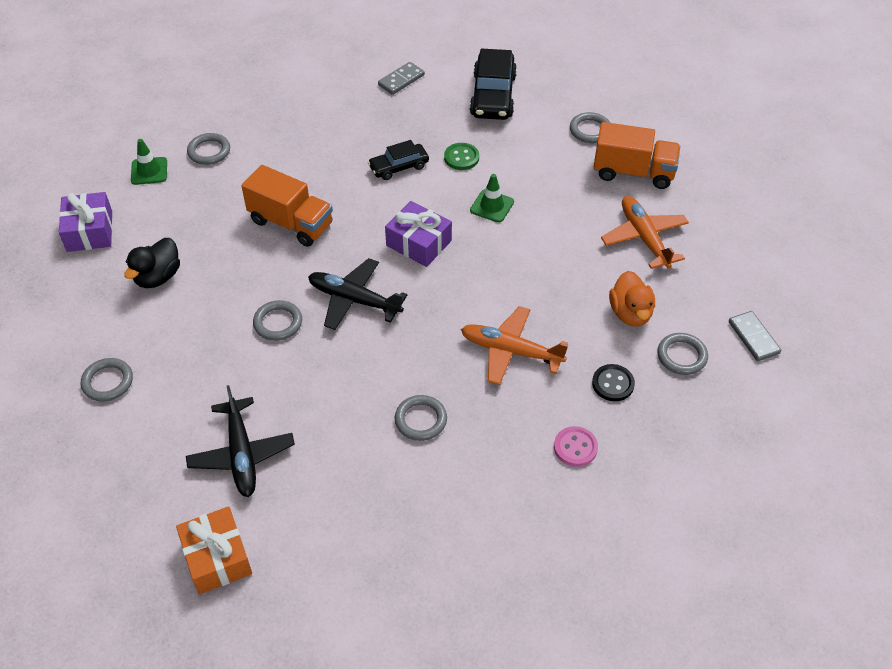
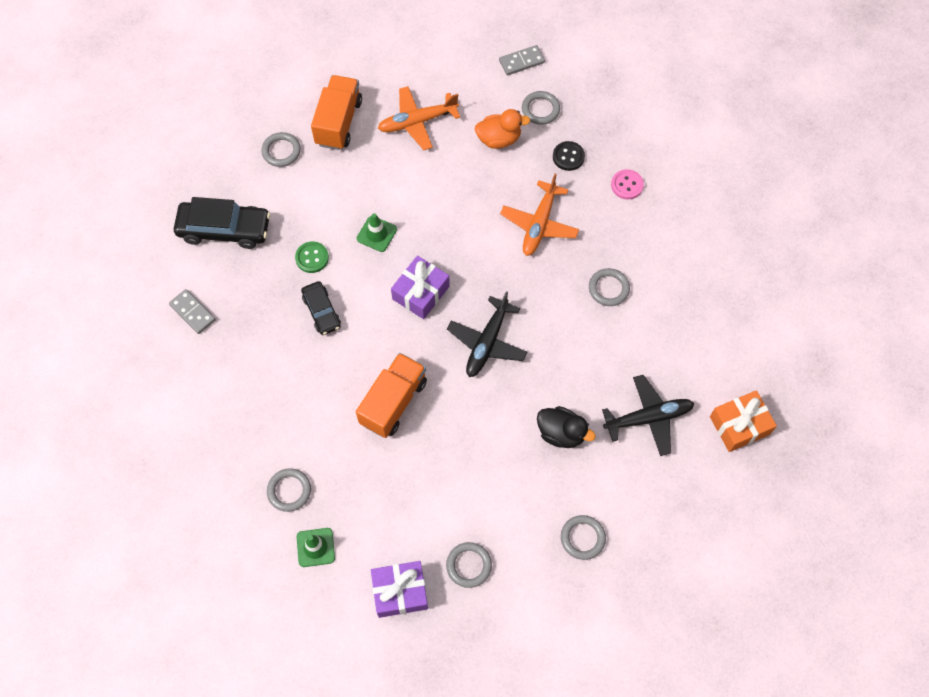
camera: 90 degrees left, 15 degrees up
(158, 277) = (460, 514): black duck -> black duck (561, 433)
(278, 323) = (513, 403): grey ring -> grey ring (469, 565)

